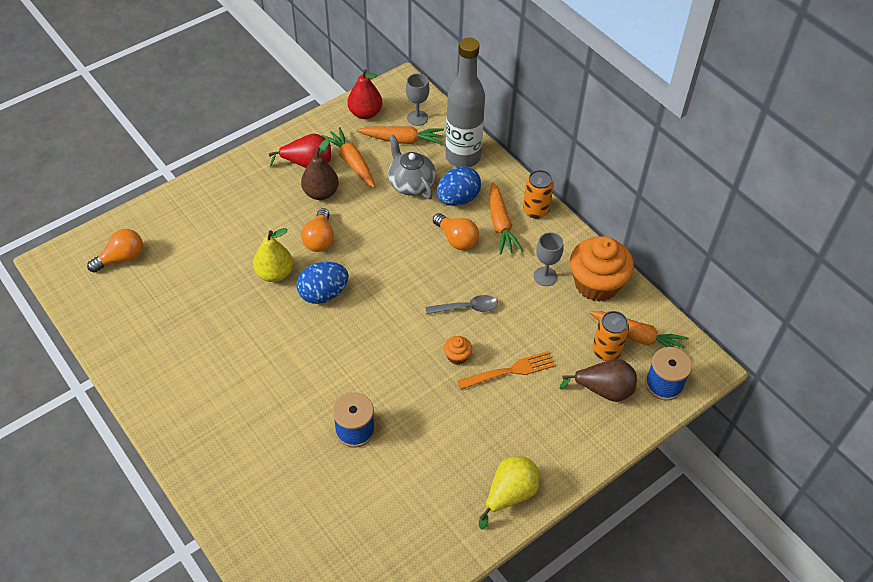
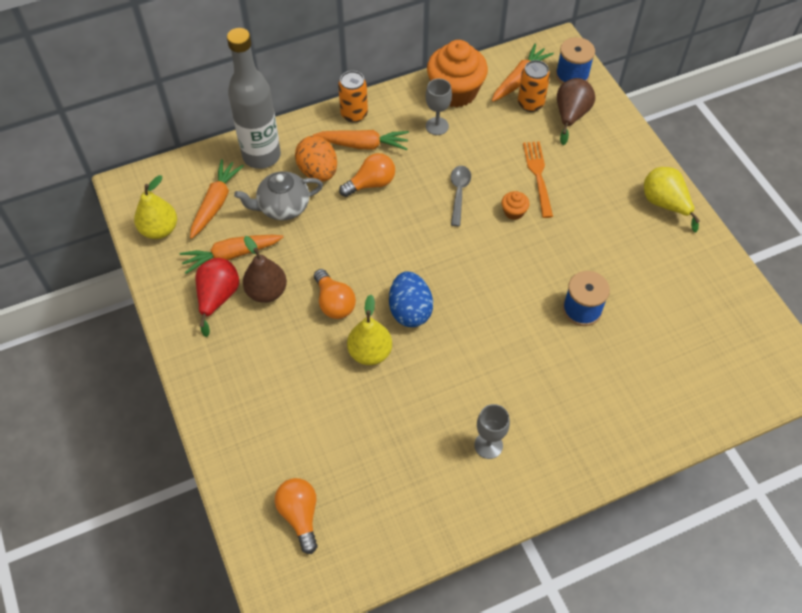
camera: 75 degrees left, 5 degrees up
(320, 239) = (334, 303): orange light bulb -> orange light bulb turned 45 degrees clockwise
(365, 113) = (159, 230): red pear -> yellow pear
(417, 118) = (187, 183): grey goblet -> grey goblet (488, 445)
(458, 199) = (318, 172): blue egg -> orange egg

